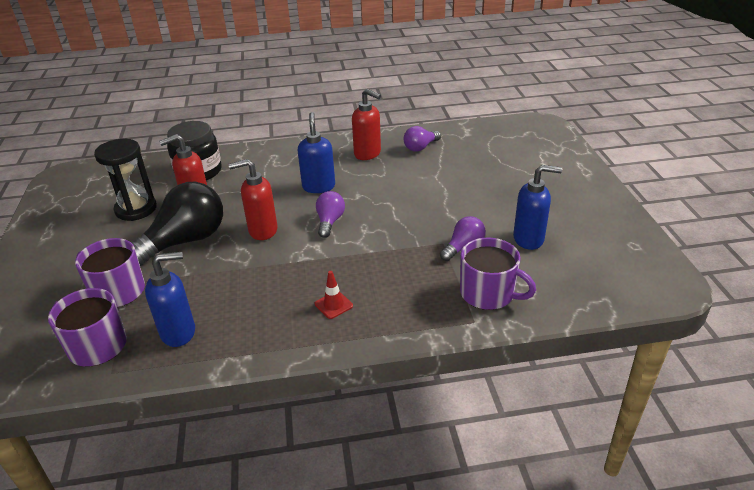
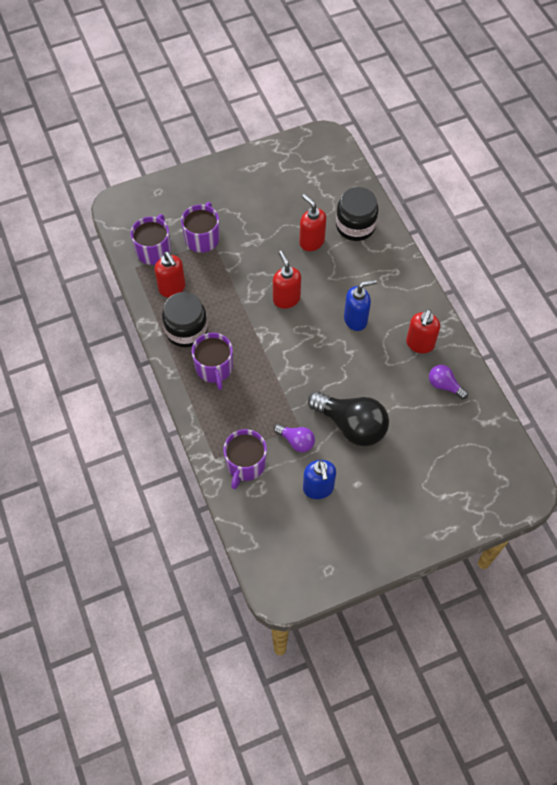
camera: 75 degrees right, 25 degrees up
(136, 209) = (293, 206): black hourglass -> none
(179, 332) = (172, 288): blue soap dispenser -> red soap dispenser
(185, 241) = (262, 254): black light bulb -> black light bulb (351, 425)
(259, 326) = (186, 330): none -> black jar
(329, 222) = (308, 341): purple light bulb -> none
(333, 305) = (214, 368): red traffic cone -> purple mug

